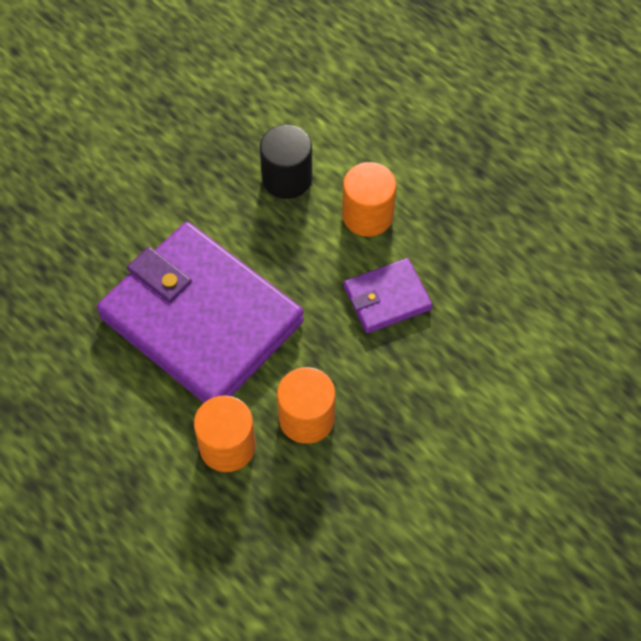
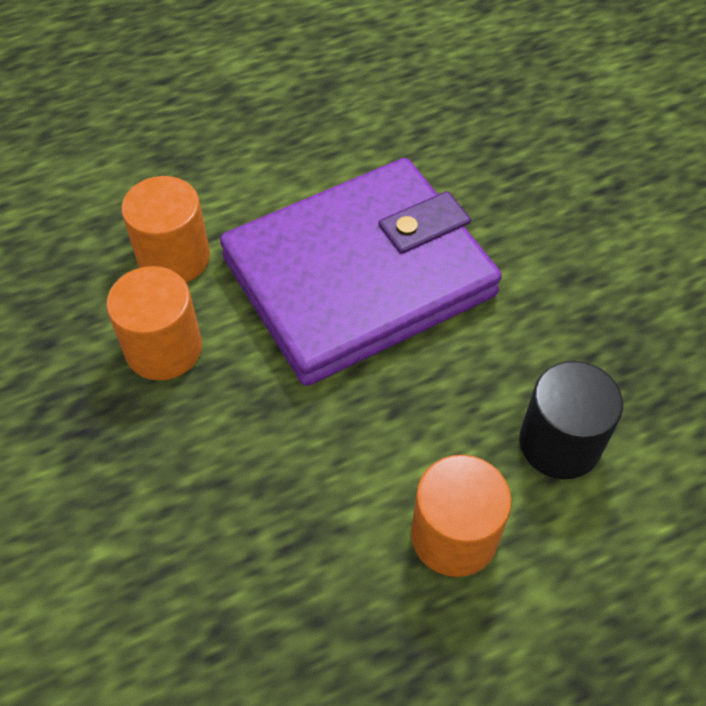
camera: 110 degrees right, 5 degrees down
(387, 298) = (295, 510): purple wallet -> none

